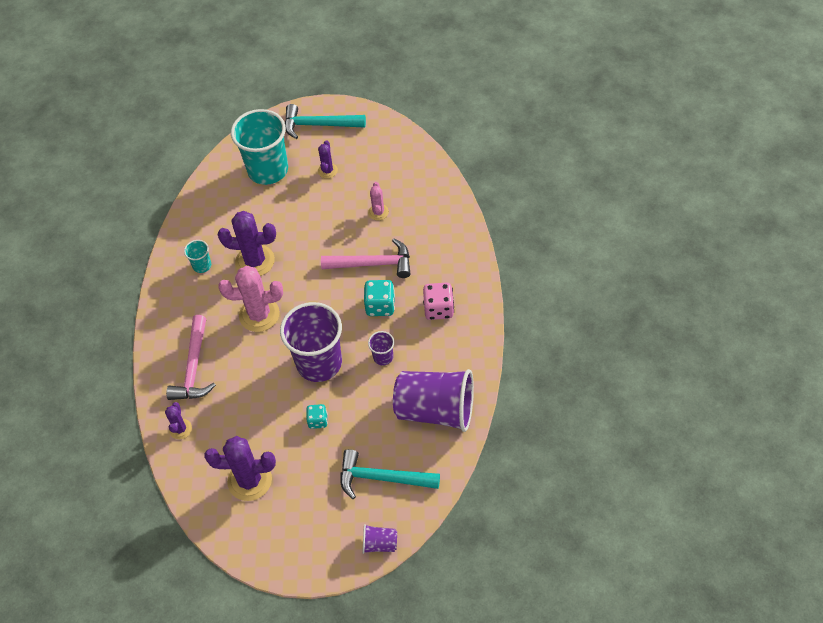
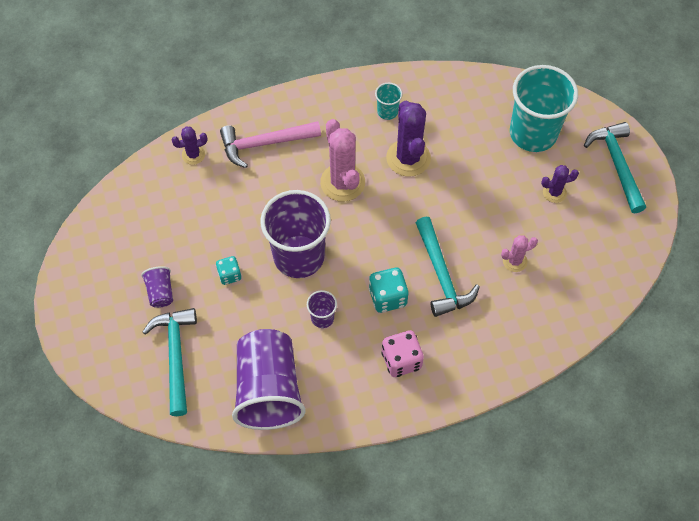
camera: 70 degrees right, 5 degrees up
(250, 480) = (149, 232): purple cactus -> none
(373, 264) = (441, 275): pink hammer -> turquoise hammer
(379, 544) = (101, 373): purple cup -> purple cup (160, 292)

